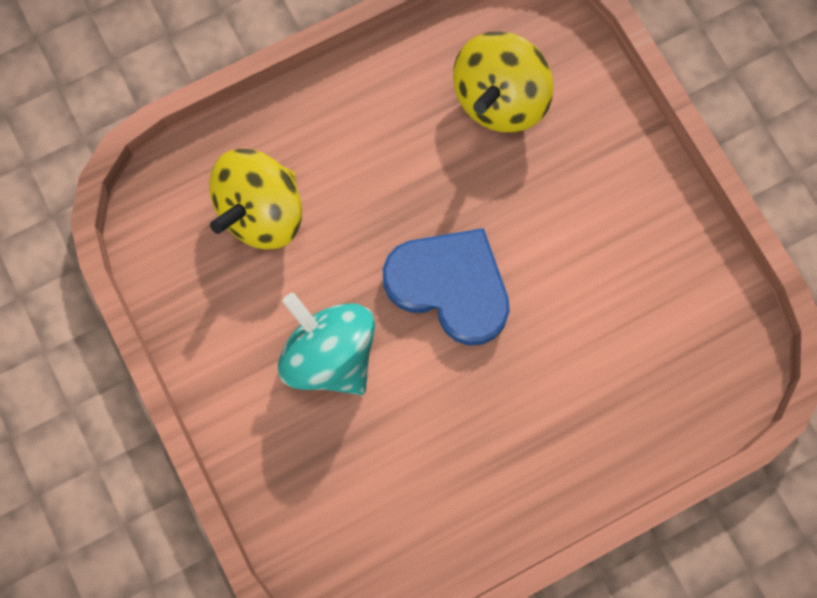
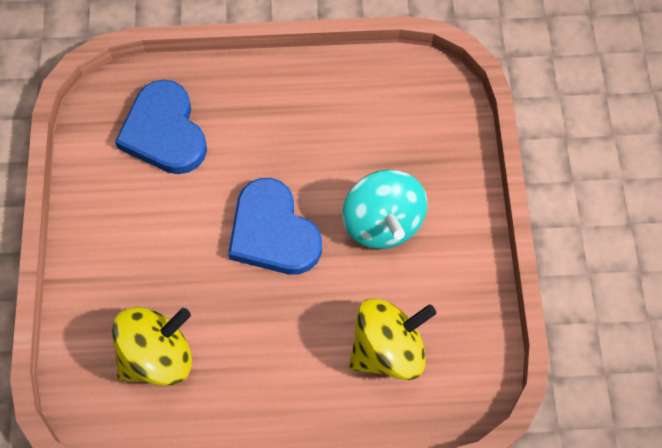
camera: 155 degrees left, 10 degrees down
(645, 352) = (164, 132): none -> blue heart

